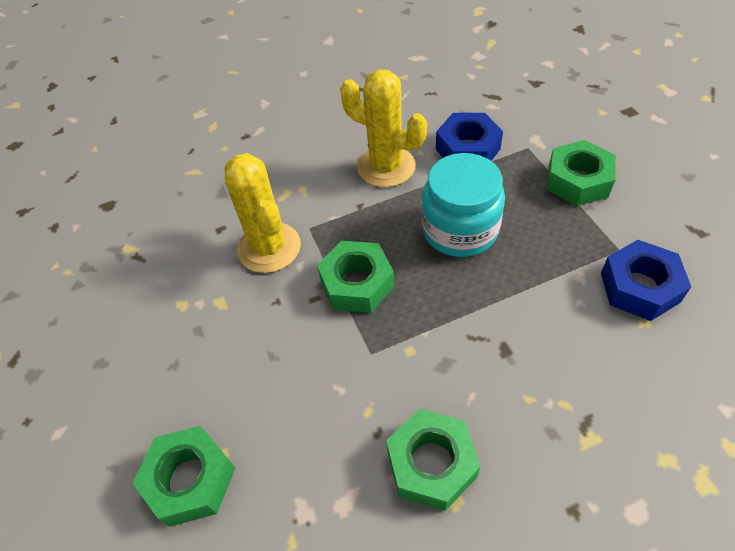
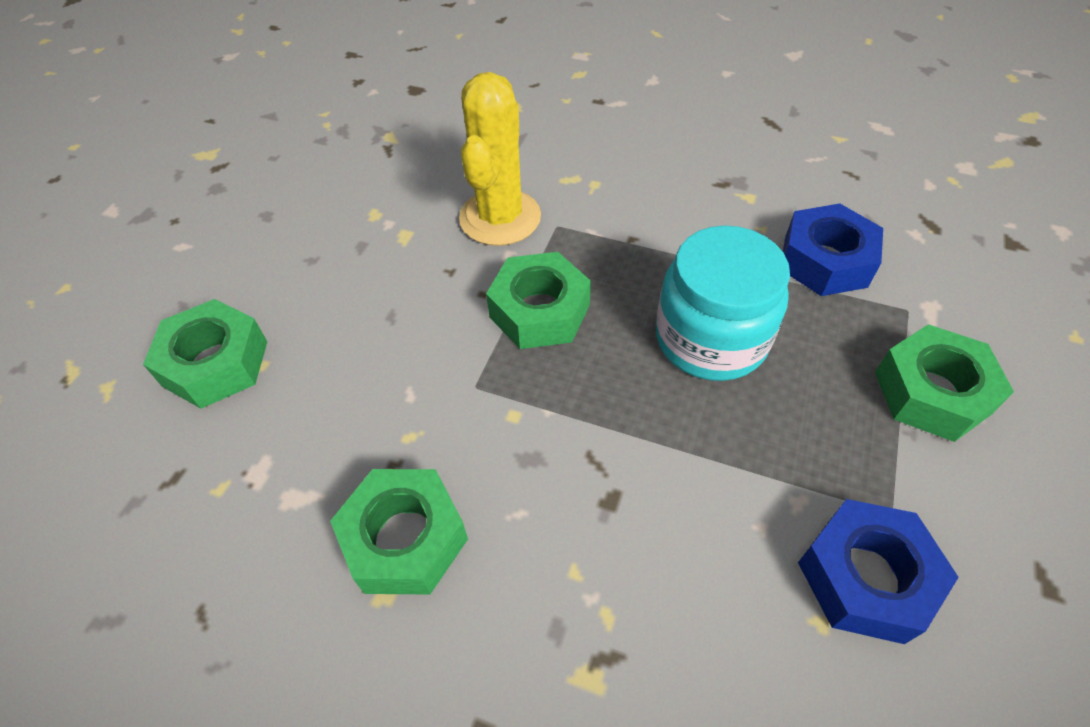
camera: 40 degrees right, 0 degrees up
(386, 167) = (705, 219): yellow cactus -> none

